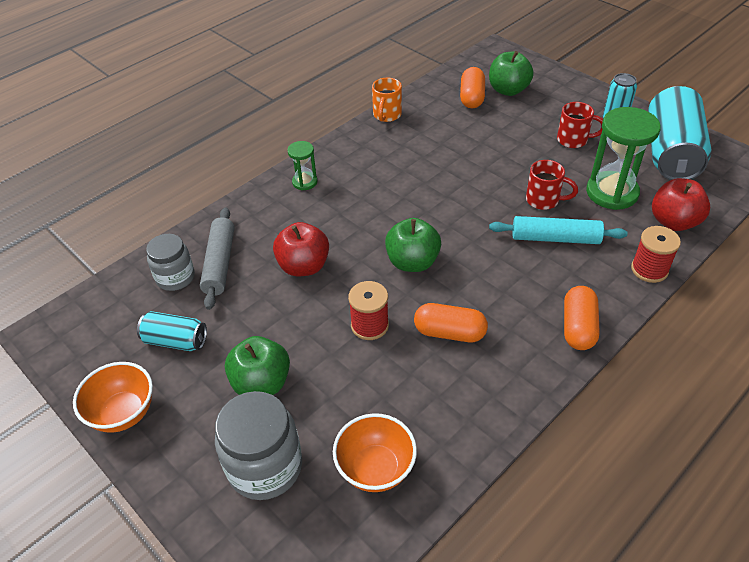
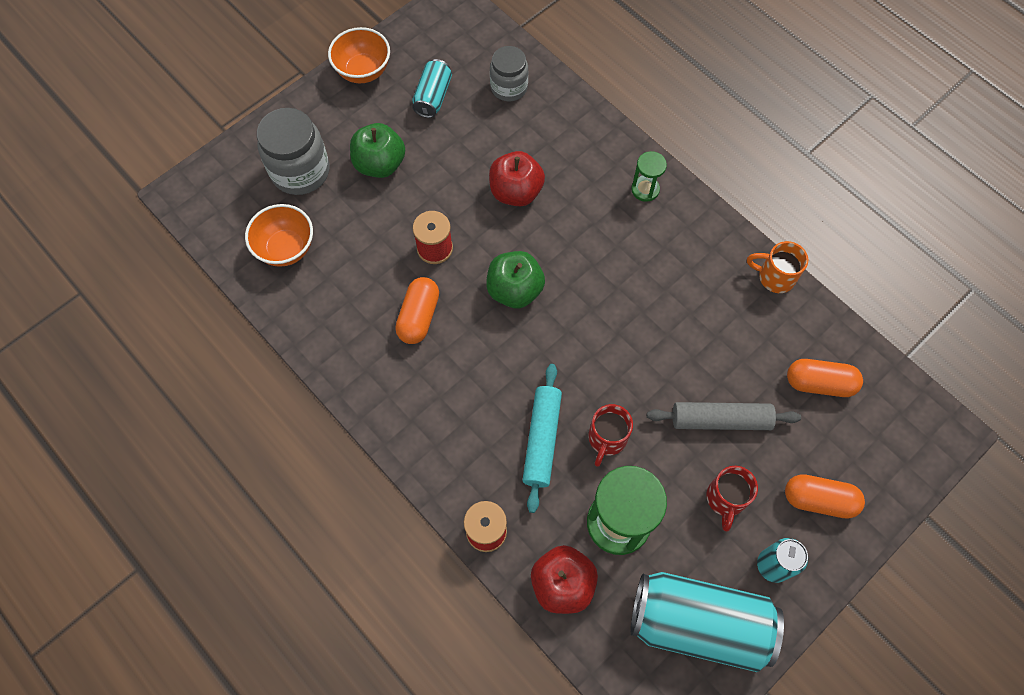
camera: 90 degrees right, 20 degrees up
(219, 263) = (525, 121): grey rolling pin -> grey rolling pin (720, 420)
(508, 90) = (840, 433): green apple -> none
(578, 327) = (412, 437): orange capsule -> orange capsule (819, 500)

